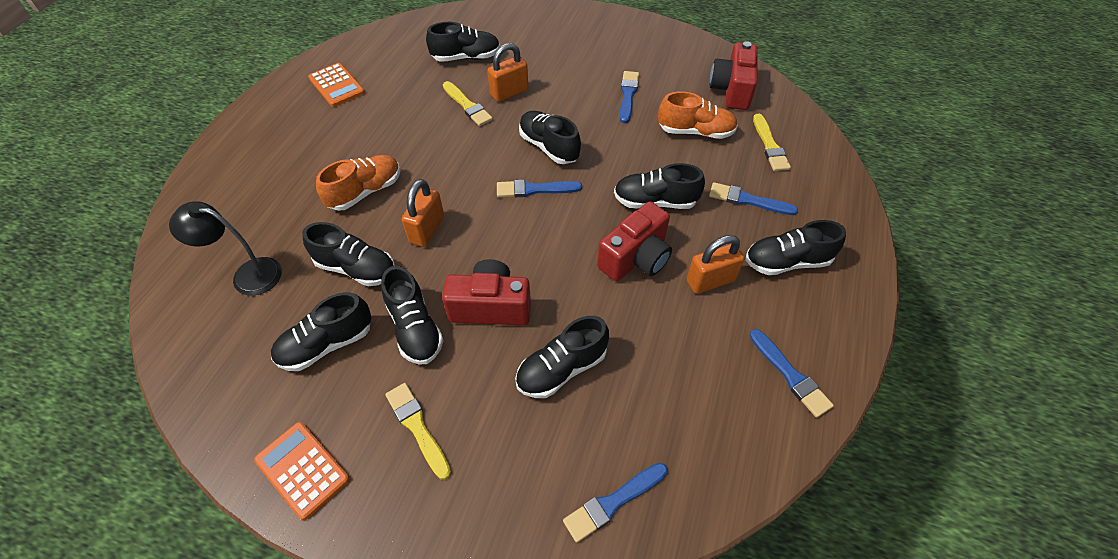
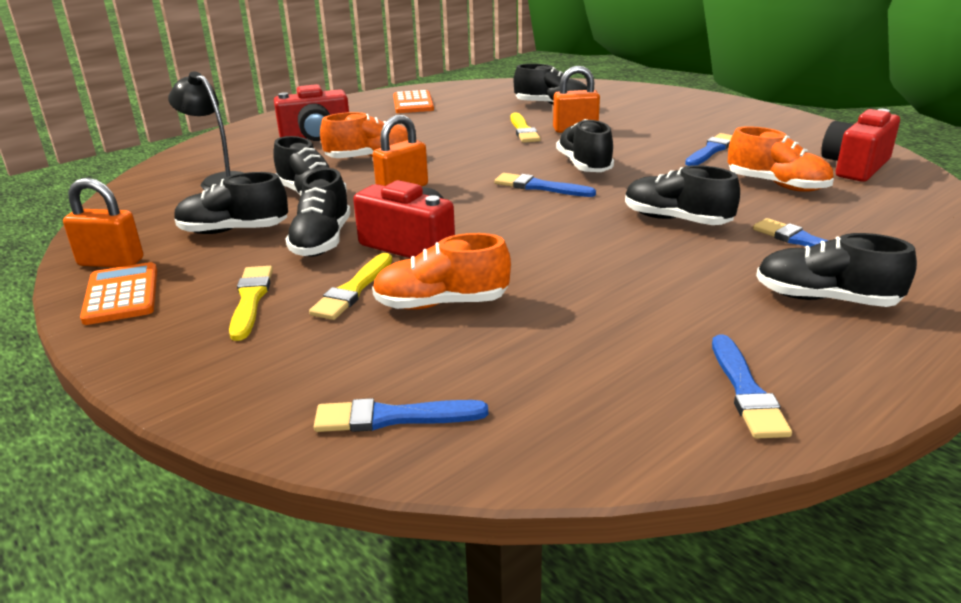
camera: 30 degrees right, 25 degrees down
(561, 369) = (441, 304): black shoe -> orange shoe
(636, 258) = (612, 251): red camera -> red camera (316, 136)
(710, 281) = (695, 288): orange padlock -> orange padlock (111, 262)
(770, 146) = (877, 211): yellow brush -> yellow brush (353, 290)

